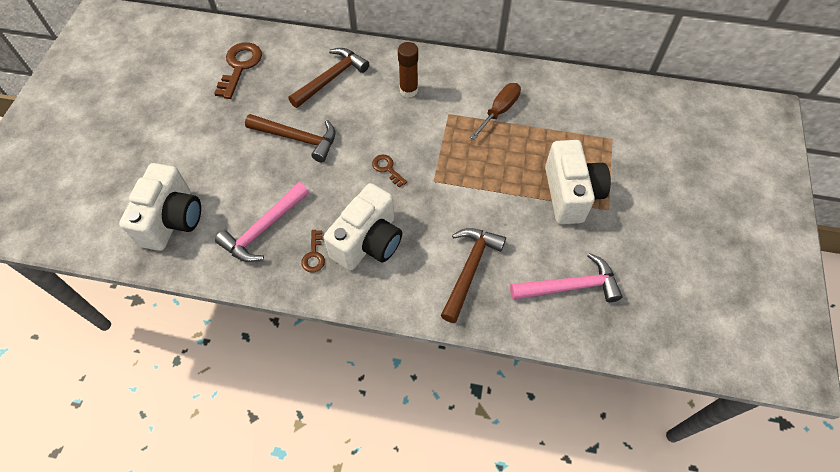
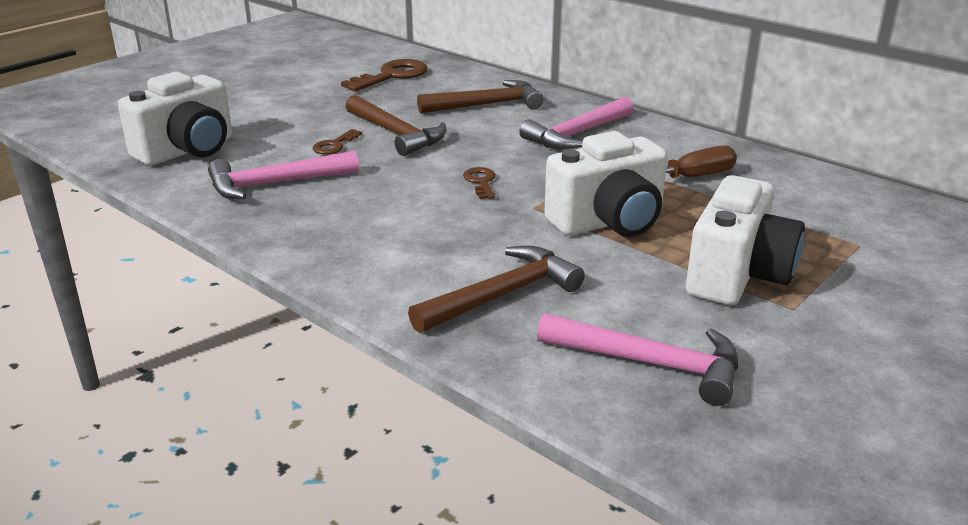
camera: 30 degrees right, 30 degrees down
(314, 255) = (307, 219): brown key -> brown key (334, 145)
(368, 242) = (388, 229): white camera -> white camera (609, 222)
(408, 90) = (576, 134): brown glue stick -> pink hammer

